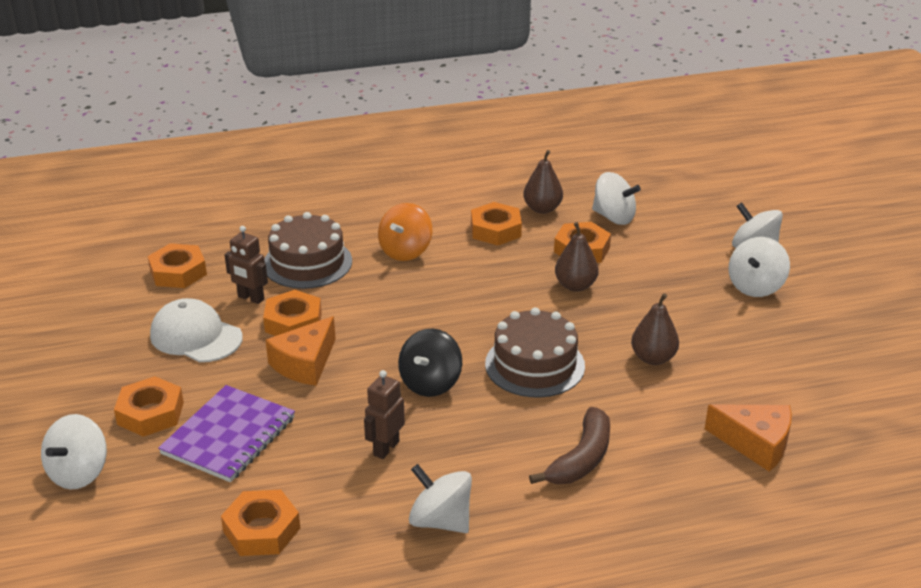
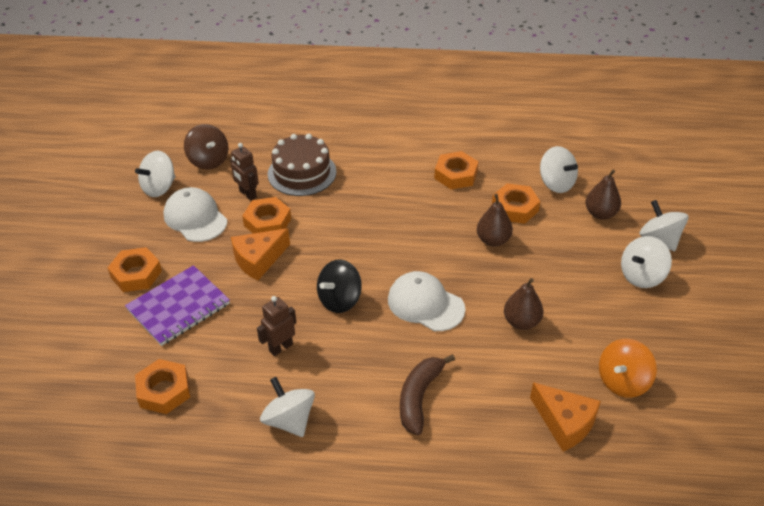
camera: 20 degrees right, 10 degrees up
(79, 473) = (69, 310): white spinning top -> white spinning top (159, 188)
(178, 272) = (208, 160): orange nut -> brown spinning top
(405, 251) = (378, 179): orange spinning top -> orange spinning top (623, 381)
(534, 365) = (425, 304): brown cake -> white cap
(542, 209) = (502, 163): brown pear -> brown pear (600, 214)
(581, 459) = (419, 397): brown banana -> brown banana turned 150 degrees clockwise

